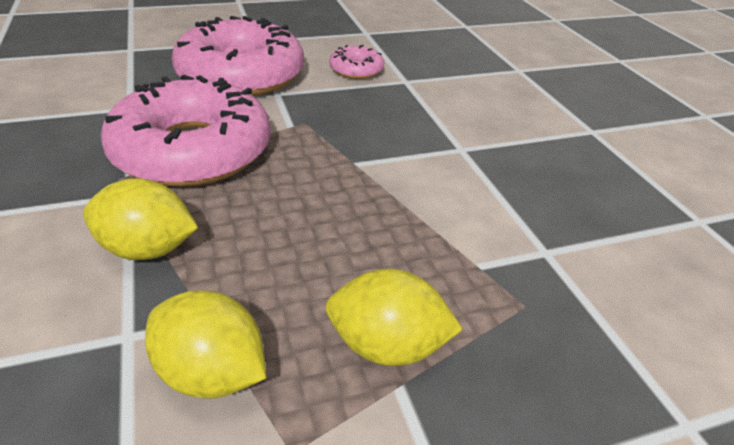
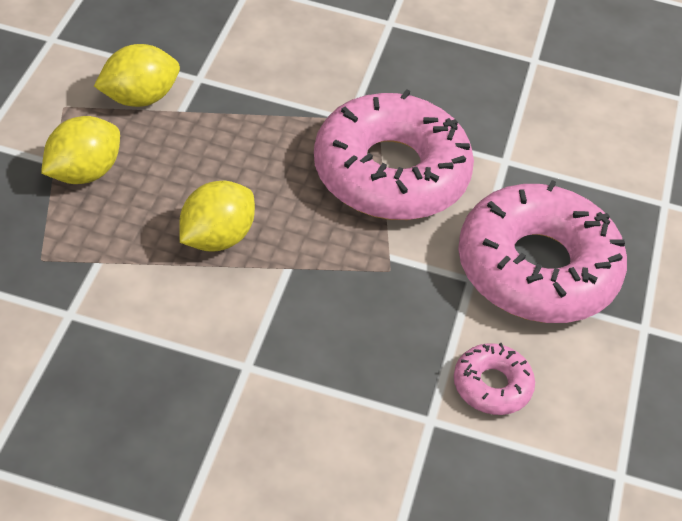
camera: 120 degrees right, 10 degrees up
(147, 249) = (272, 108): yellow lemon -> yellow lemon (216, 238)

